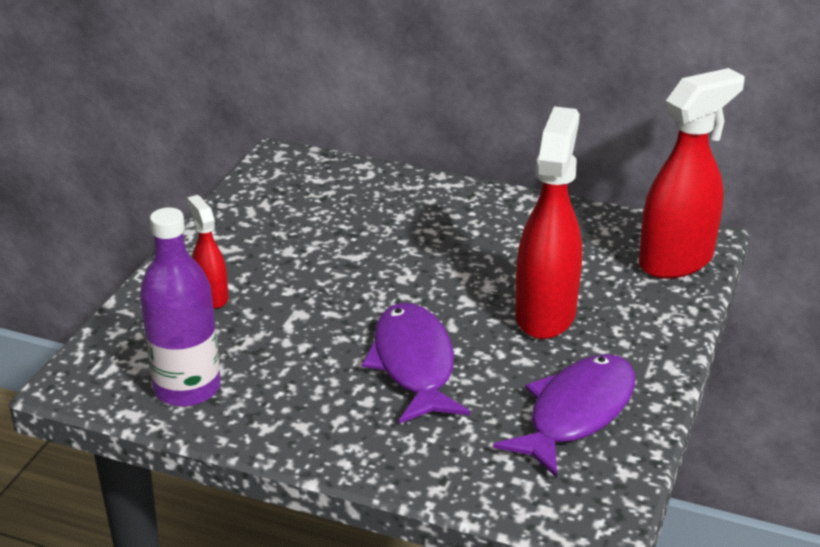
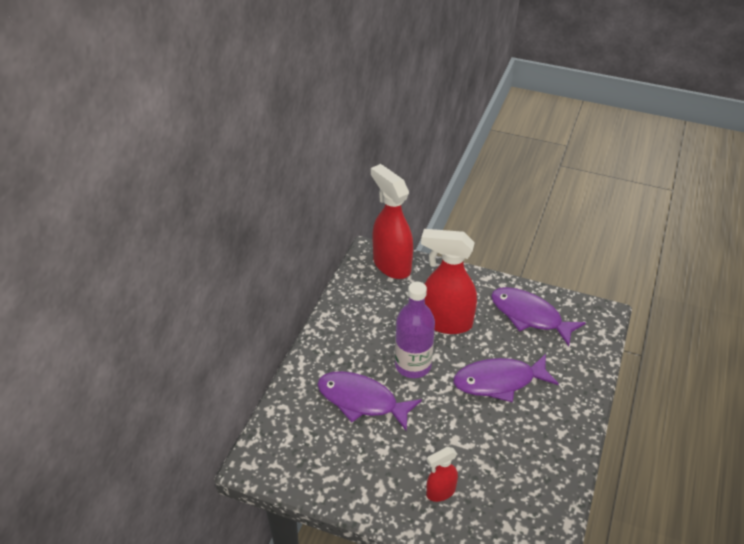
camera: 90 degrees left, 10 degrees up
(187, 388) = (538, 495): purple bottle -> purple bottle (413, 365)
(377, 233) = (361, 401): none -> purple fish

